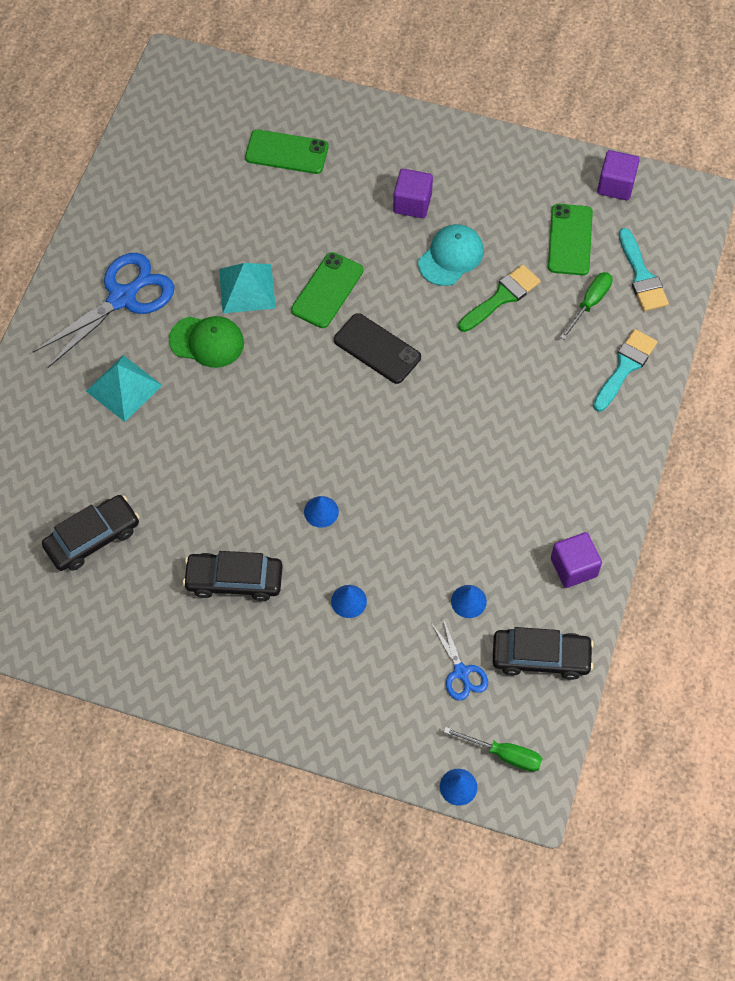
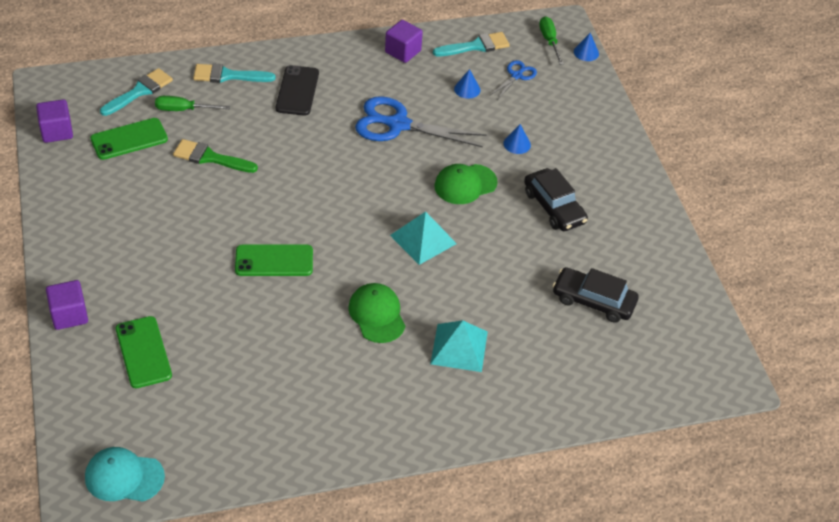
camera: 125 degrees left, 15 degrees down
(122, 298) = (377, 393): blue scissors -> blue scissors (398, 124)
(247, 288) = (307, 313): turquoise pyramid -> turquoise pyramid (423, 239)
(321, 511) = (465, 184): blue cone -> green cap
(377, 349) = (307, 209): black phone -> black phone (297, 91)
(412, 203) = (150, 244): purple cube -> purple cube (69, 315)
(451, 257) = (190, 200): turquoise cap -> turquoise cap (124, 477)
(540, 657) = (475, 46): black car -> turquoise brush

